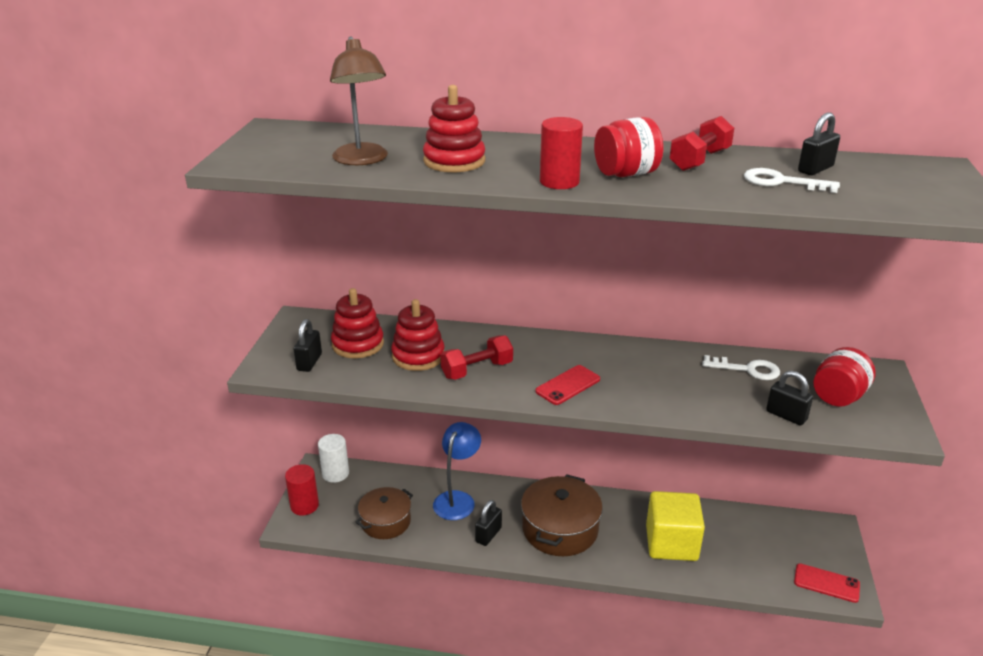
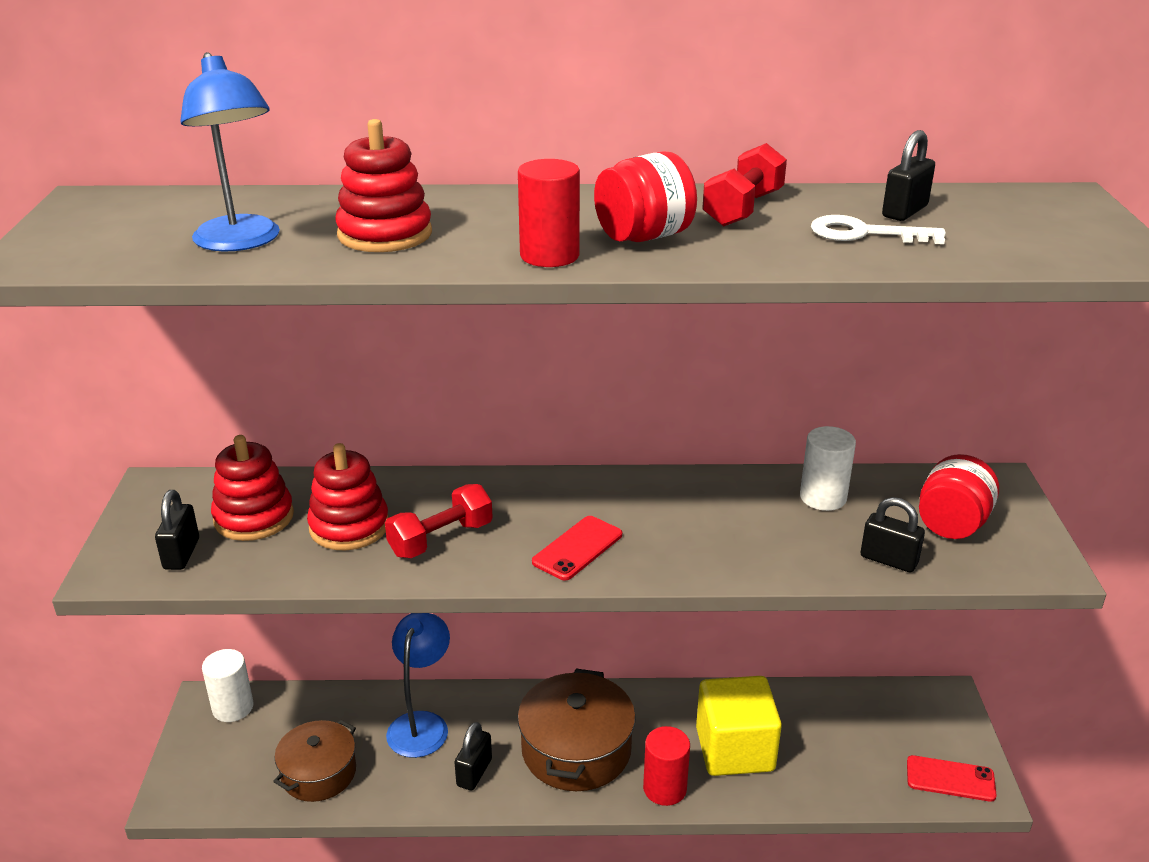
camera: 10 degrees left, 0 degrees up
(304, 505) = (190, 764): red cylinder -> red cylinder (664, 788)
(362, 160) = (241, 242): brown lamp -> blue lamp
(747, 369) = (823, 497): white key -> white cylinder

